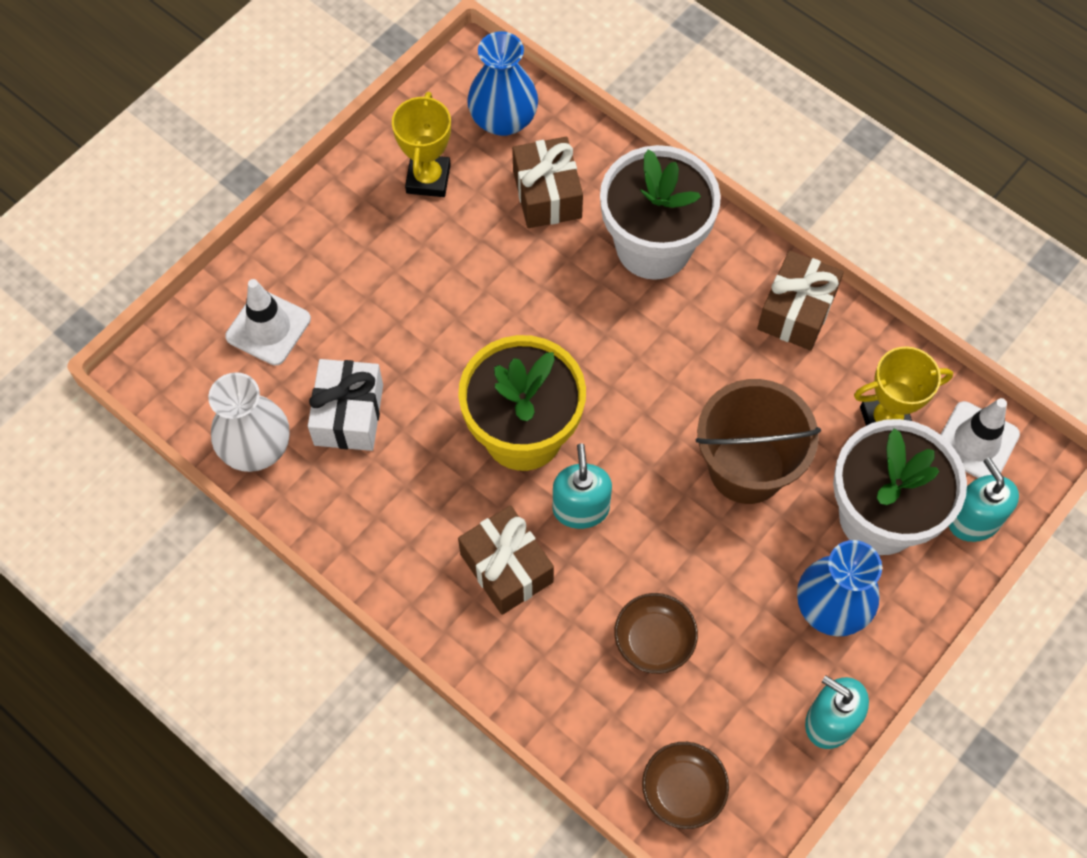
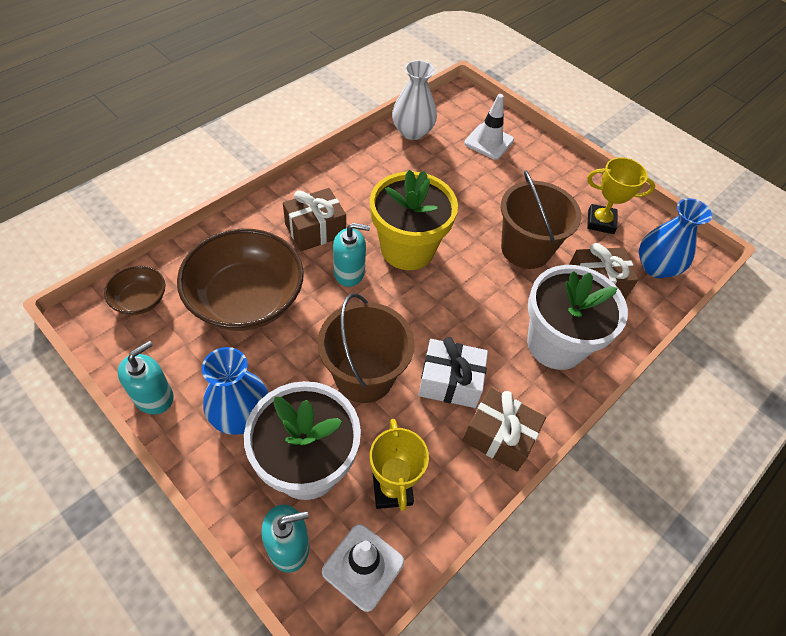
camera: 90 degrees right, 10 degrees down
(349, 414) = (429, 170): white gift -> white gift (450, 382)
(497, 277) = (525, 249): none -> brown bucket
(654, 640) = (246, 299): brown bowl -> brown bowl, size x2.09

